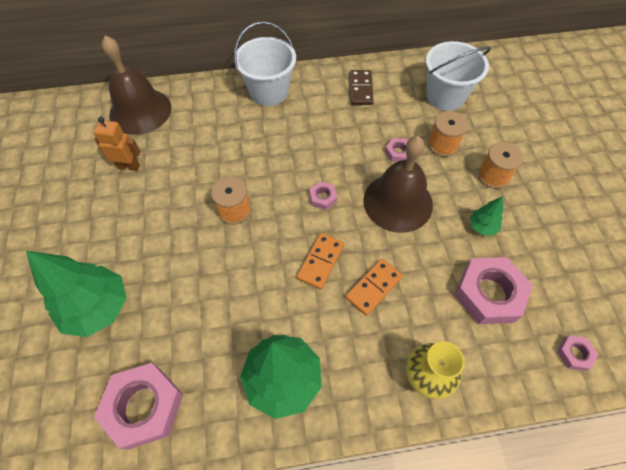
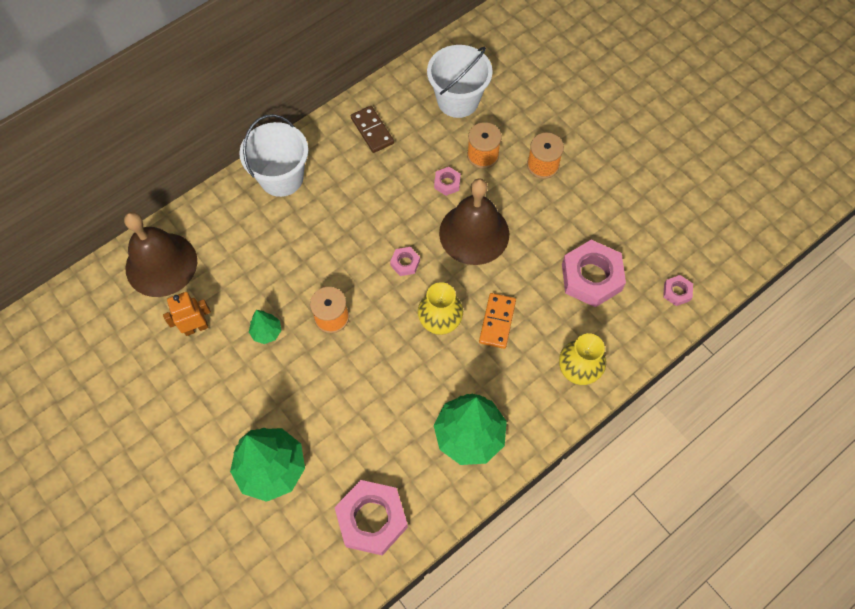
camera: 30 degrees left, 5 degrees up
(321, 262) = (440, 323): orange domino -> yellow vase
(482, 227) = (557, 220): green tree -> green tree (267, 332)

